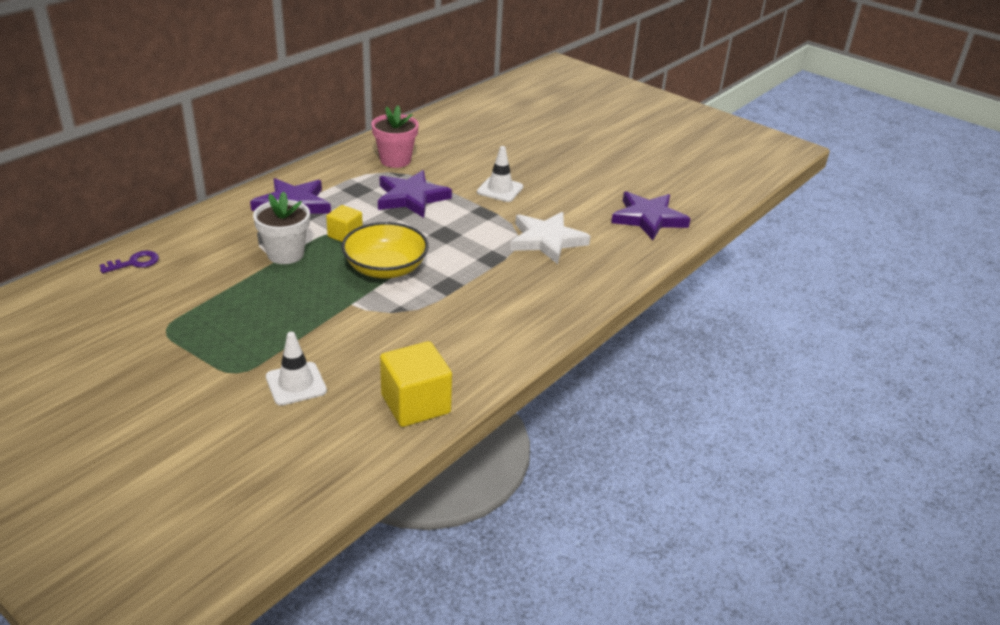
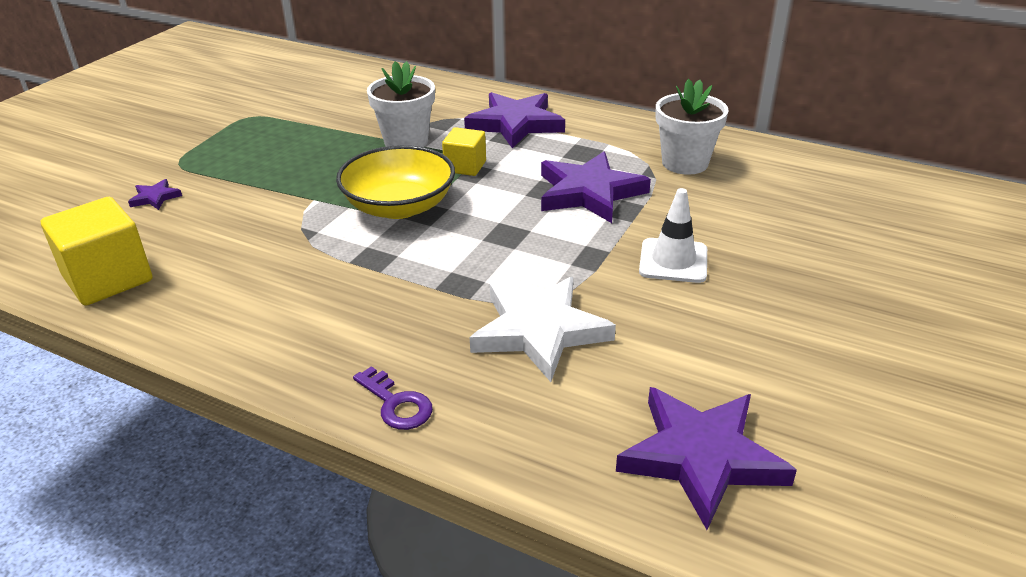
camera: 80 degrees right, 0 degrees up
(135, 263) = (360, 79): purple key -> purple key (396, 404)
(296, 384) = (155, 197): white traffic cone -> purple star
(395, 160) = (685, 163): pink flower pot -> white flower pot

